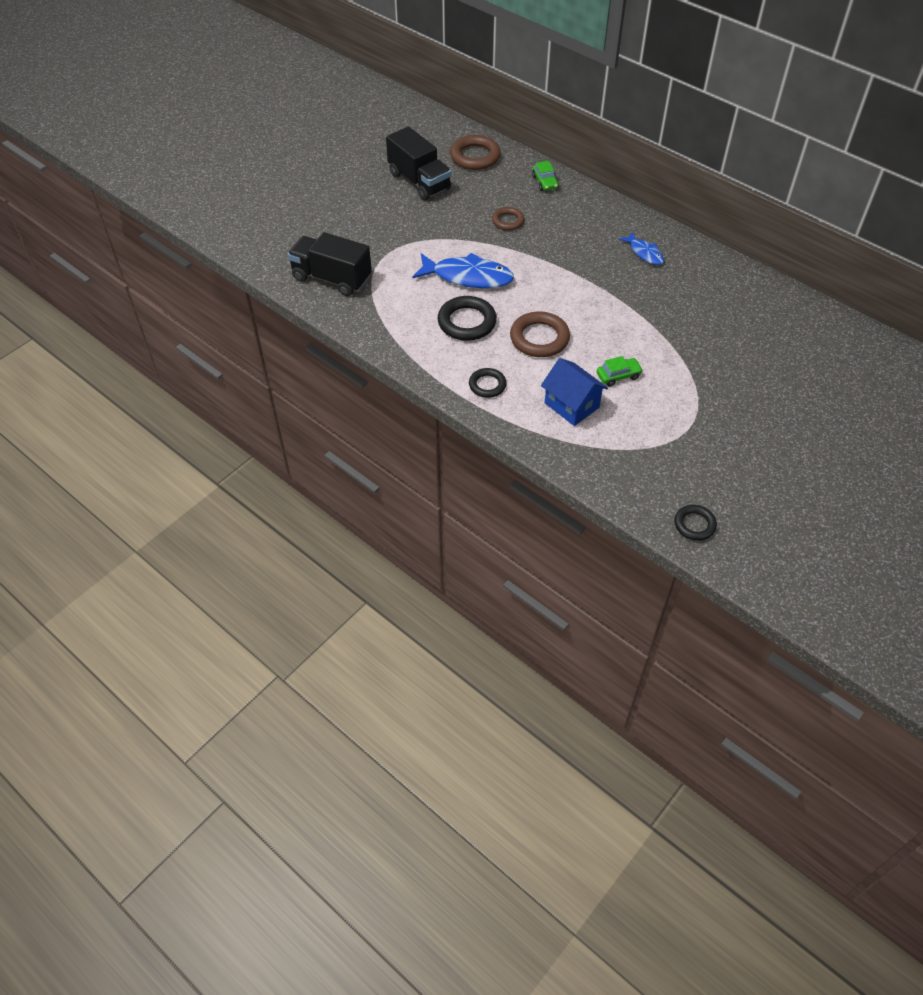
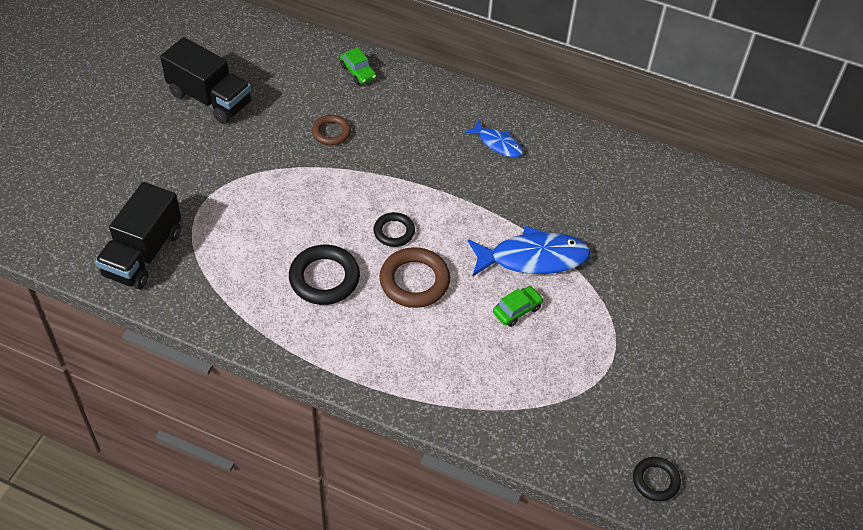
camera: 20 degrees left, 0 degrees up
(332, 278) = (143, 254): black truck -> black truck turned 75 degrees counterclockwise
(468, 277) = (307, 217): blue fish -> blue fish (533, 258)
(475, 156) = (266, 52): brown ring -> none
(487, 385) = (373, 357): black ring -> black ring (394, 232)
(571, 405) = (477, 360): blue house -> none

